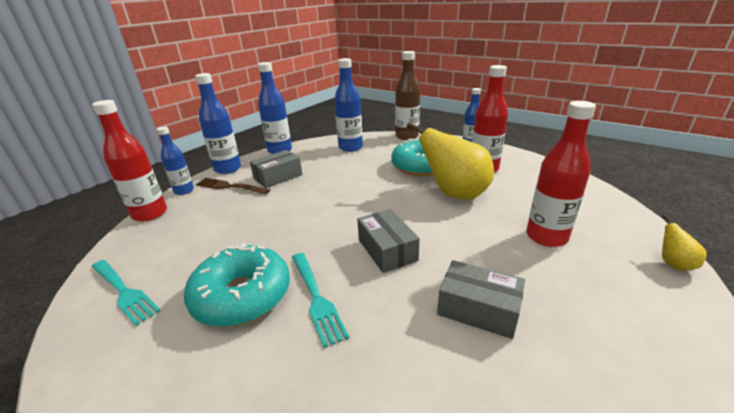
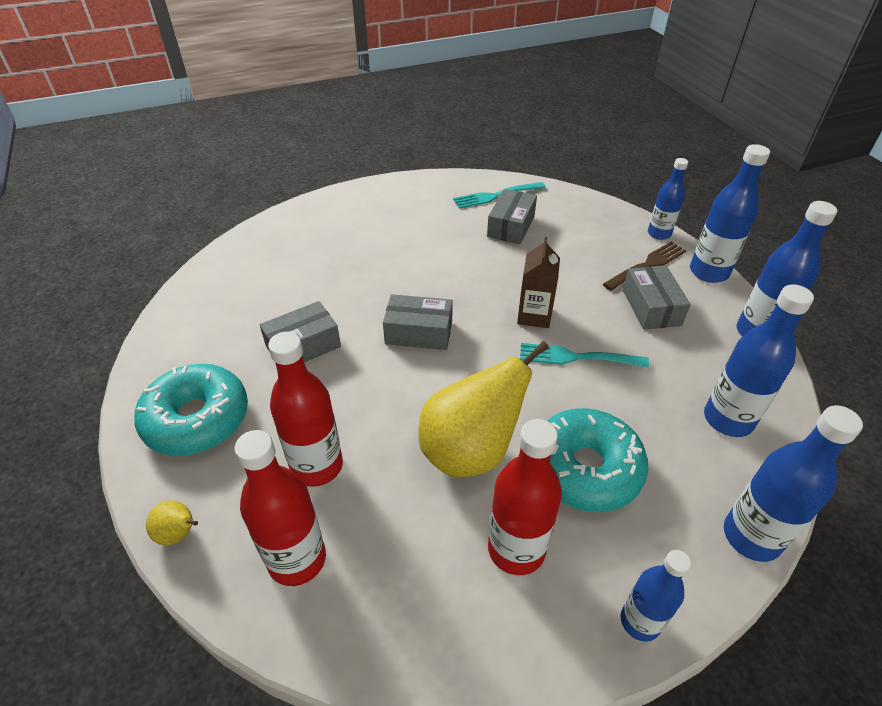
camera: 120 degrees right, 15 degrees up
(150, 214) = (616, 211): red bottle -> red bottle (297, 559)
(193, 259) = (511, 226): none -> grey box
(242, 295) = (439, 241): turquoise donut -> turquoise donut (197, 419)
(316, 297) = (402, 273): turquoise fork -> turquoise fork (578, 357)
(320, 209) = (534, 315): none -> brown carton
(407, 136) = (751, 536): brown bottle -> blue bottle

